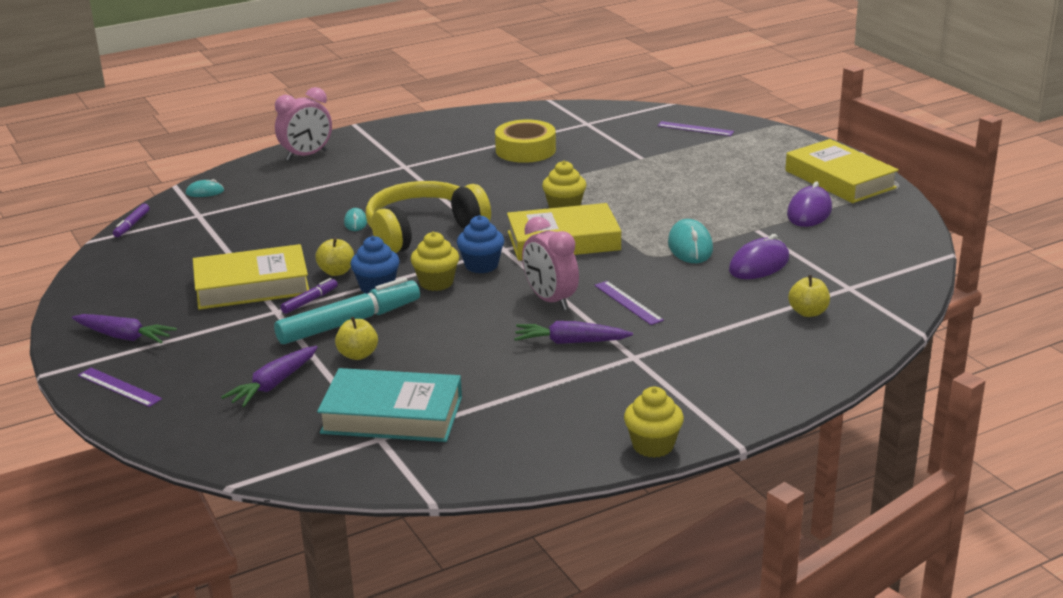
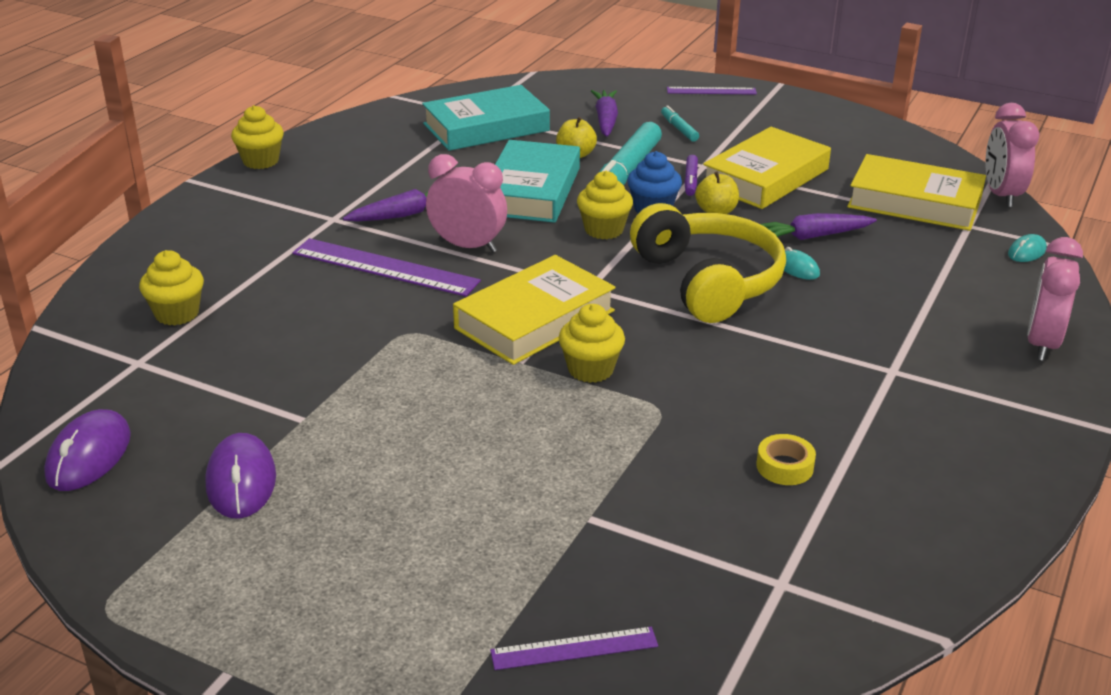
camera: 145 degrees right, 5 degrees up
(124, 337) = (780, 116): purple carrot -> purple carrot (812, 236)
(132, 225) = (1001, 195): purple marker -> pink clock
(229, 352) = (679, 129): none -> turquoise marker
(422, 231) = (709, 281): yellow headphones -> yellow headphones turned 45 degrees counterclockwise
(444, 331) = (531, 191): none -> turquoise book
(481, 265) = (585, 261): blue cupcake -> none
(525, 150) = (784, 466): yellow tape -> yellow tape, size x0.52
(628, 302) = (385, 267): purple ruler -> purple ruler, size x1.74
(690, 247) = (373, 360): turquoise mouse -> none
(759, 265) = (267, 360): purple mouse -> purple mouse (89, 456)
(808, 312) = (177, 314): yellow apple -> yellow cupcake
(839, 179) = (220, 585): yellow book -> yellow book (914, 202)

